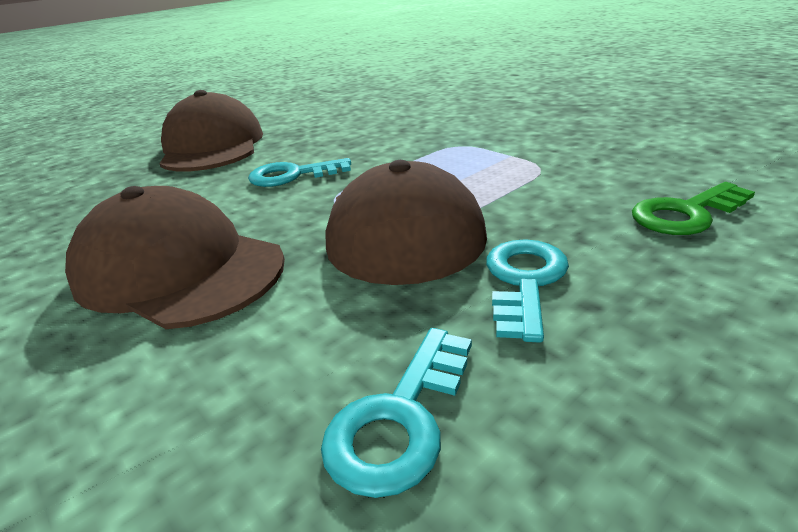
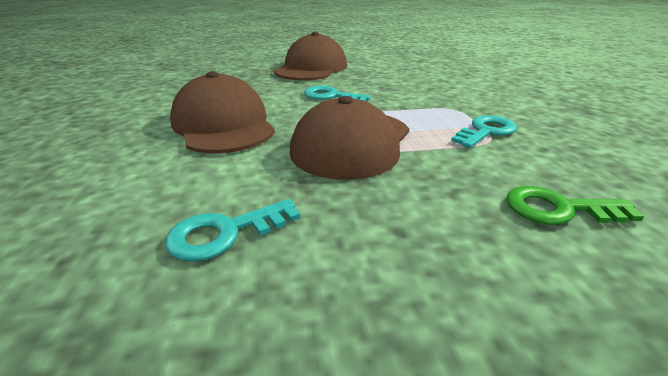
camera: 30 degrees right, 0 degrees up
(524, 281) = (378, 200): turquoise key -> turquoise key (486, 131)

